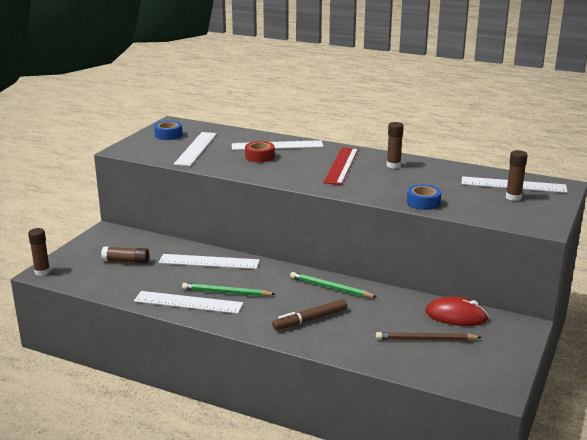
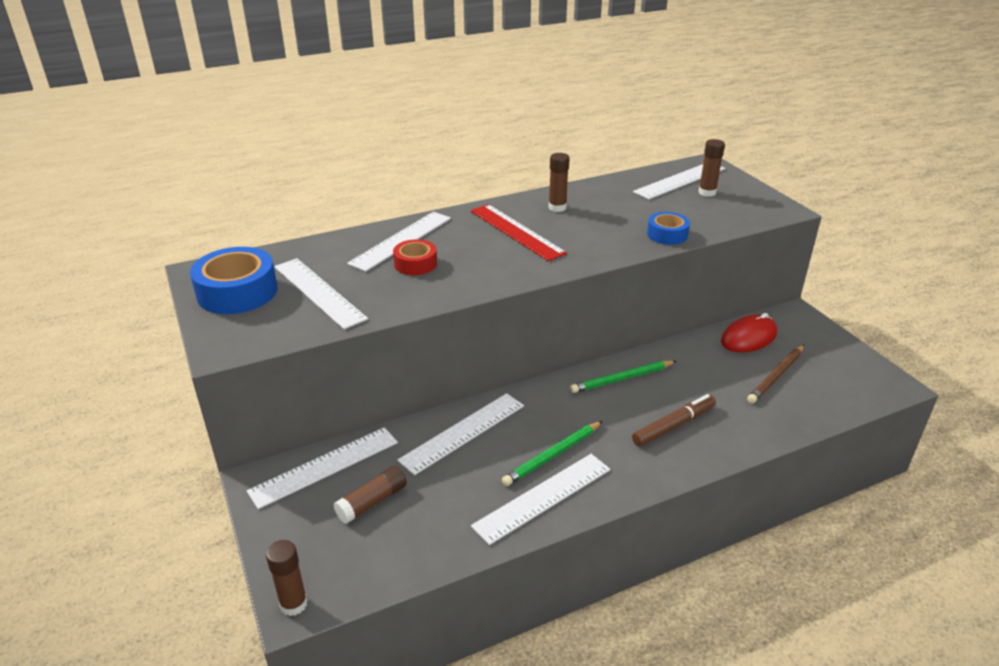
camera: 50 degrees left, 10 degrees up
(135, 240) = (324, 466): none -> white ruler
(168, 135) = (237, 292): blue tape -> blue tape, size x1.73
(310, 320) = (674, 425): brown marker -> brown marker turned 135 degrees counterclockwise

